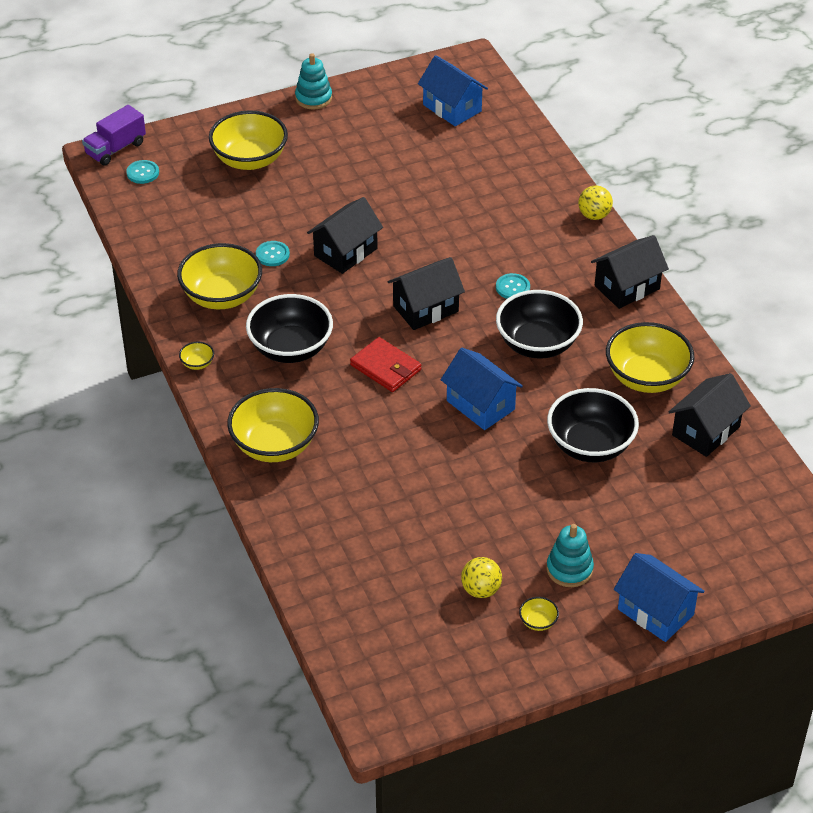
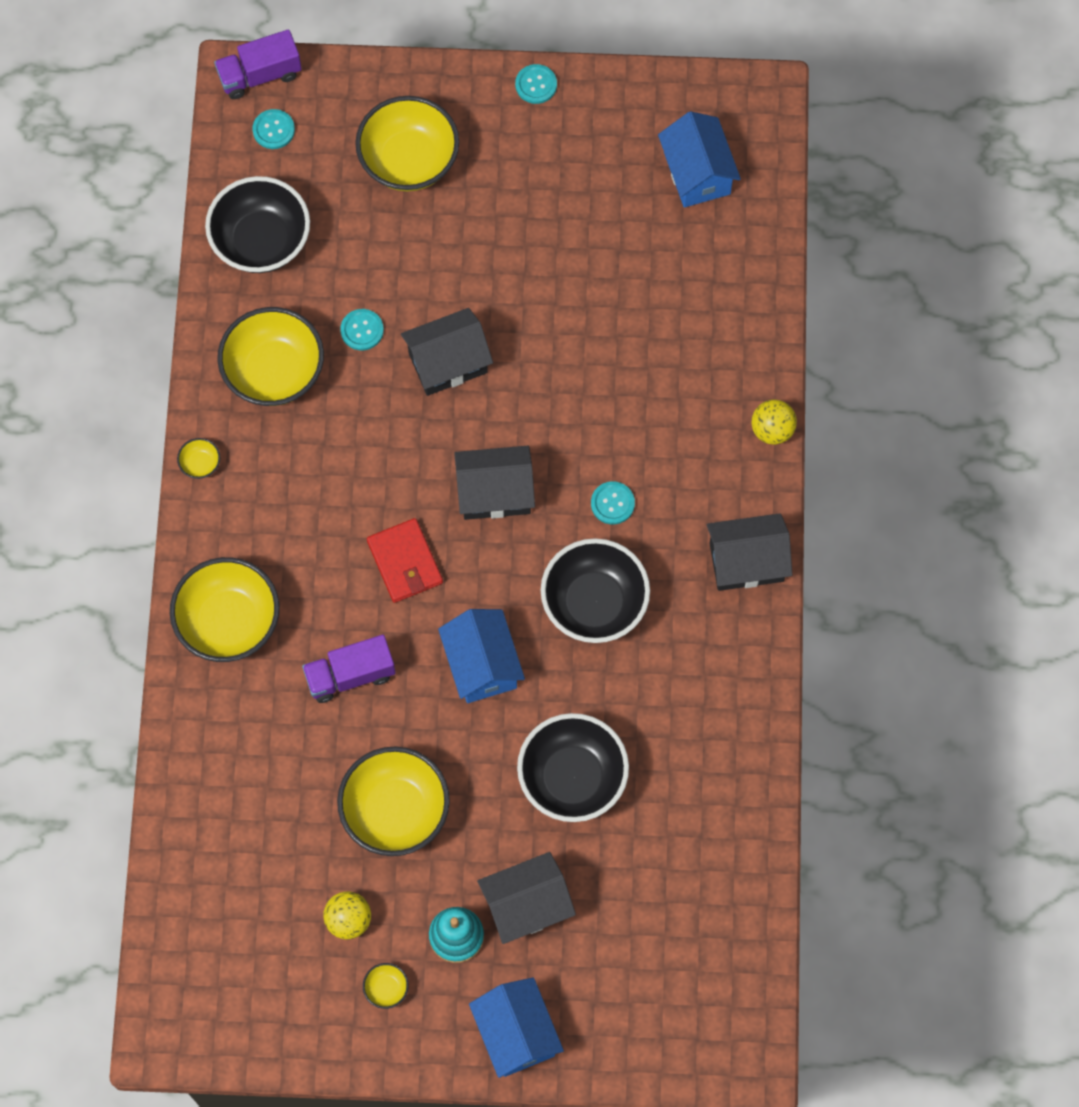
camera: 25 degrees right, 25 degrees up
(290, 348) = (313, 486): black bowl -> black bowl (261, 241)
(313, 98) = (536, 85): turquoise stacking toy -> turquoise button
(387, 444) = (350, 675): none -> purple truck
(646, 377) = (691, 708): yellow bowl -> yellow bowl (395, 811)
(706, 431) = (713, 816): black house -> black house (526, 906)

